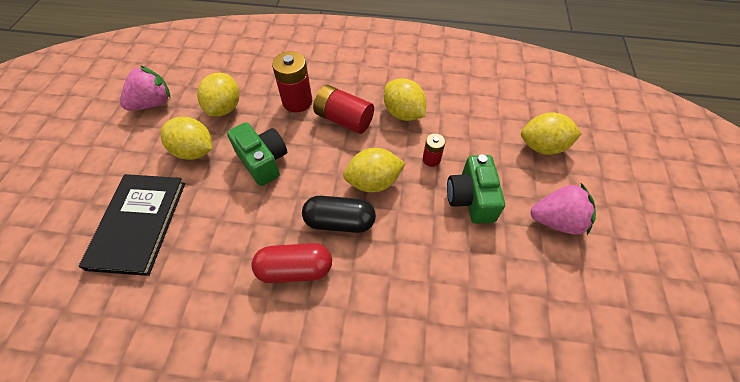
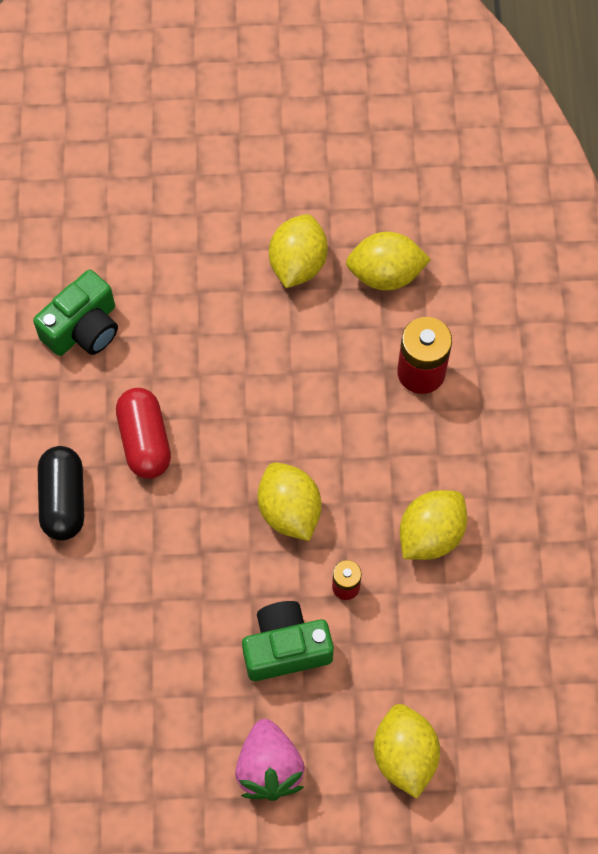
camera: 80 degrees right, 10 degrees up
(138, 224) = (175, 244): black book -> none
(153, 103) = (373, 175): pink strawberry -> none
(263, 161) = (298, 357): green camera -> green camera (83, 328)
(339, 222) = (218, 479): black capsule -> black capsule (63, 500)
(344, 119) = (398, 448): red battery -> none

